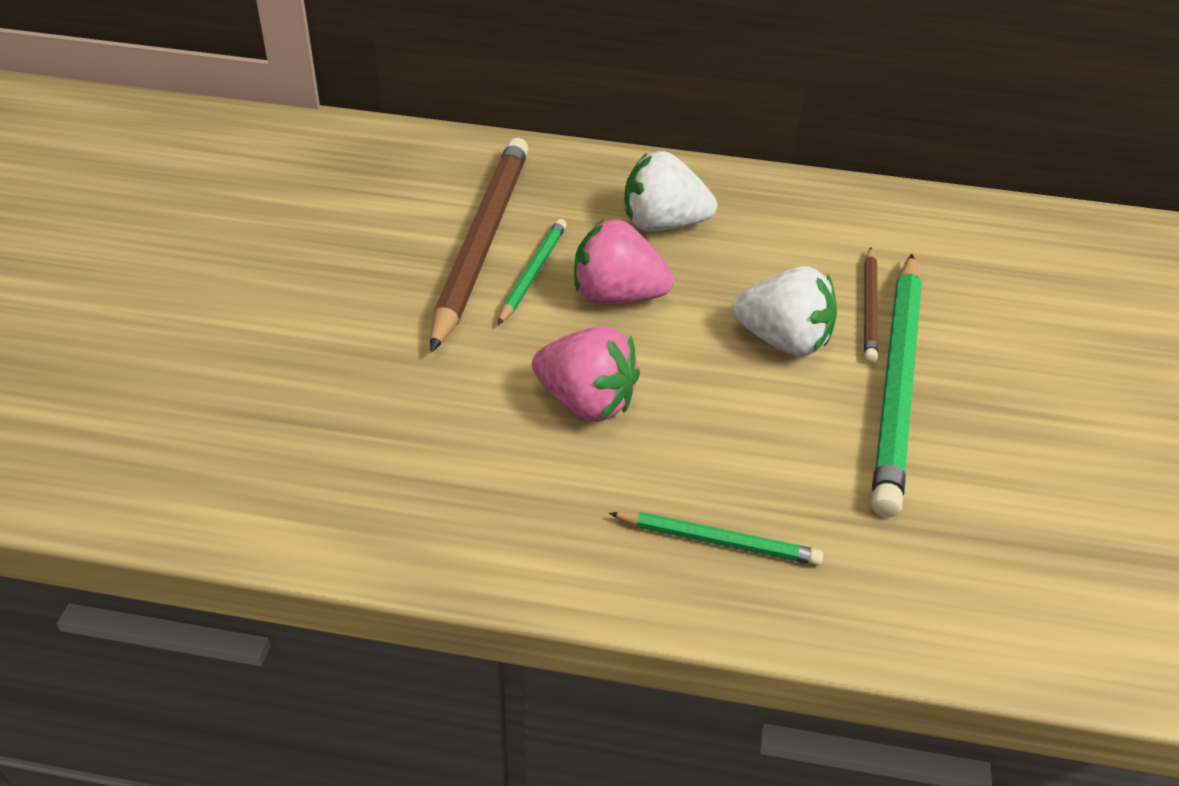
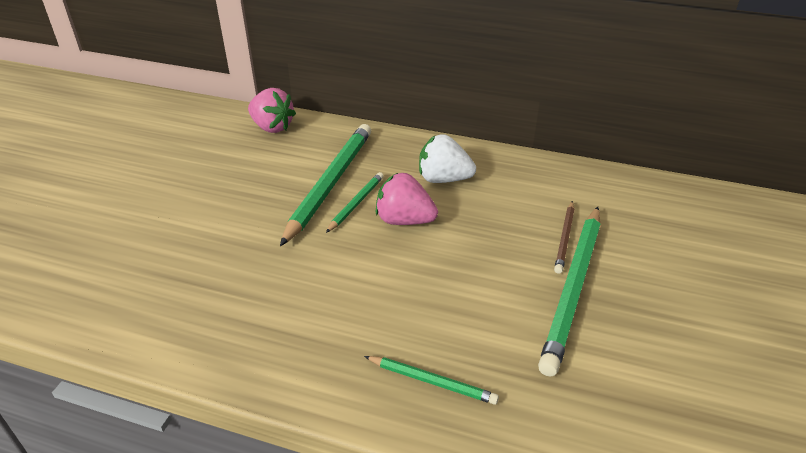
camera: 10 degrees right, 5 degrees down
(481, 243) = (330, 184): brown pencil -> green pencil
(586, 402) = (369, 284): pink strawberry -> pink strawberry (272, 127)
(783, 341) = (503, 255): white strawberry -> none

